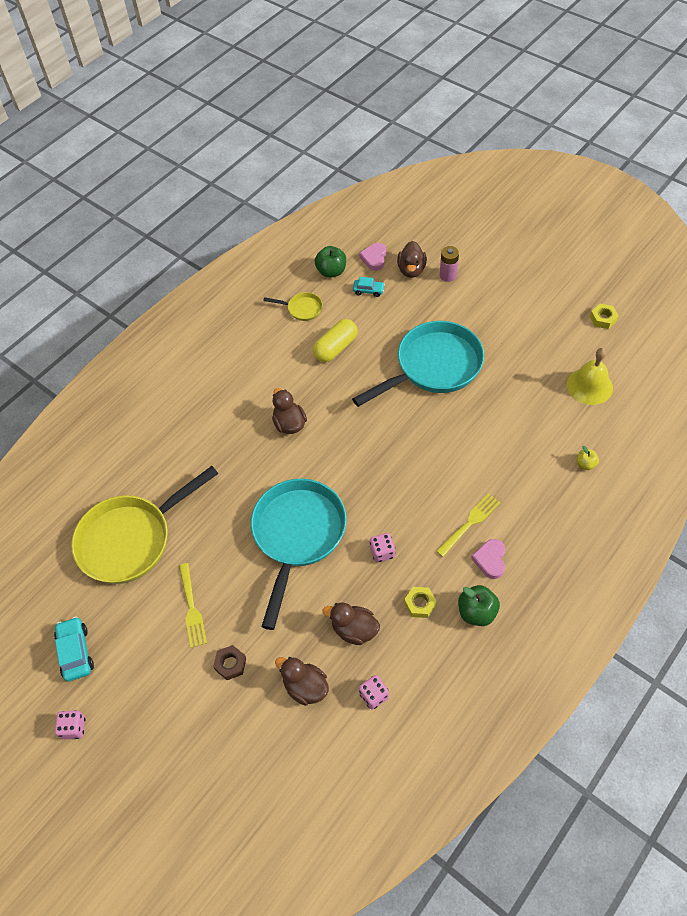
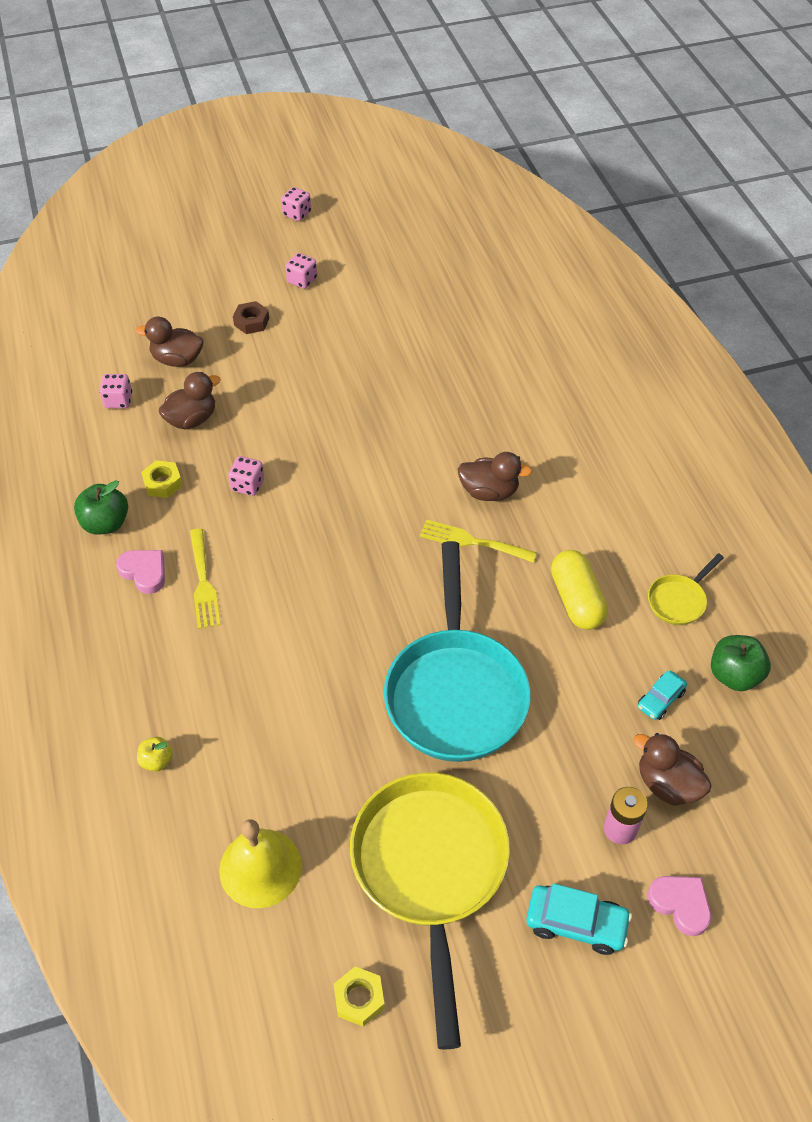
camera: 120 degrees right, 5 degrees down
(76, 652) = (365, 235): turquoise car -> turquoise car (576, 923)
(131, 539) = (450, 308): yellow pan -> yellow pan (430, 870)
(160, 661) = (302, 280): none -> pink dice
(192, 608) = (332, 319): yellow fork -> yellow fork (472, 542)
(297, 535) = (335, 428): turquoise pan -> none
(305, 687) = (177, 360): brown duck -> brown duck turned 150 degrees counterclockwise
(374, 258) = (727, 748): pink heart -> pink heart (680, 904)

